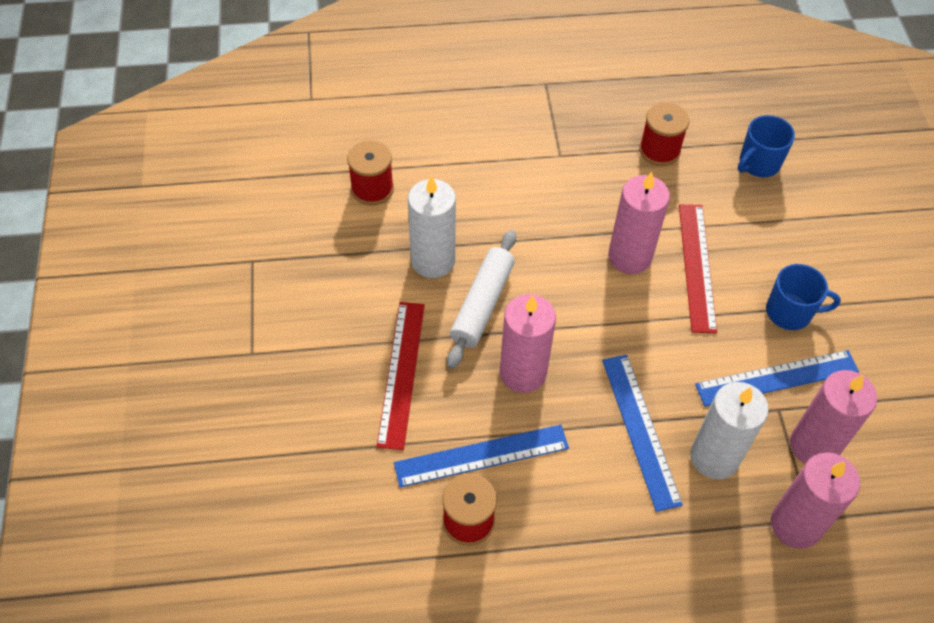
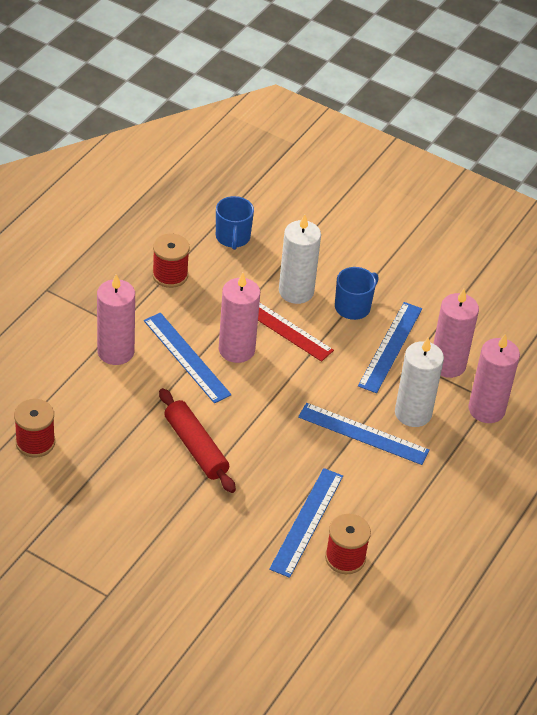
camera: 55 degrees left, 10 degrees down
(401, 373) = (206, 523): red ruler -> none
(433, 261) = (133, 449): white candle -> white candle (296, 291)
(482, 304) = (195, 447): white rolling pin -> red rolling pin
(523, 372) = (268, 461): pink candle -> pink candle (115, 352)
(579, 226) = (186, 357): none -> blue ruler

